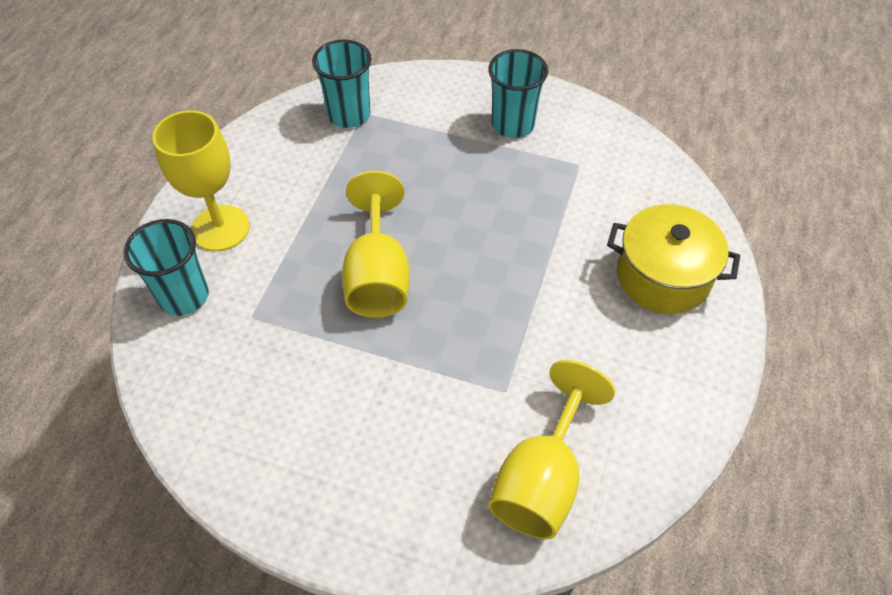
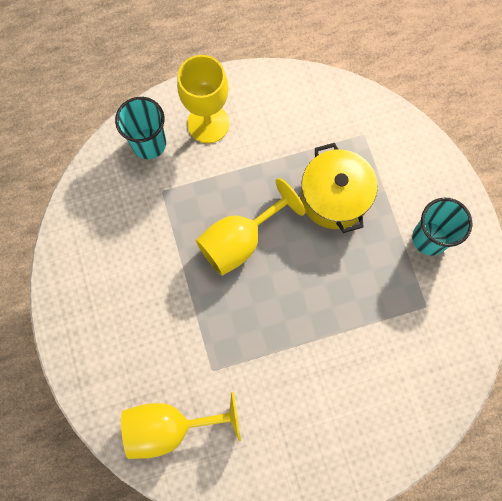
camera: 55 degrees right, 20 degrees up
(349, 115) = (355, 126): turquoise cup -> none
(663, 276) = (367, 418): yellow pot -> yellow pot (334, 197)

